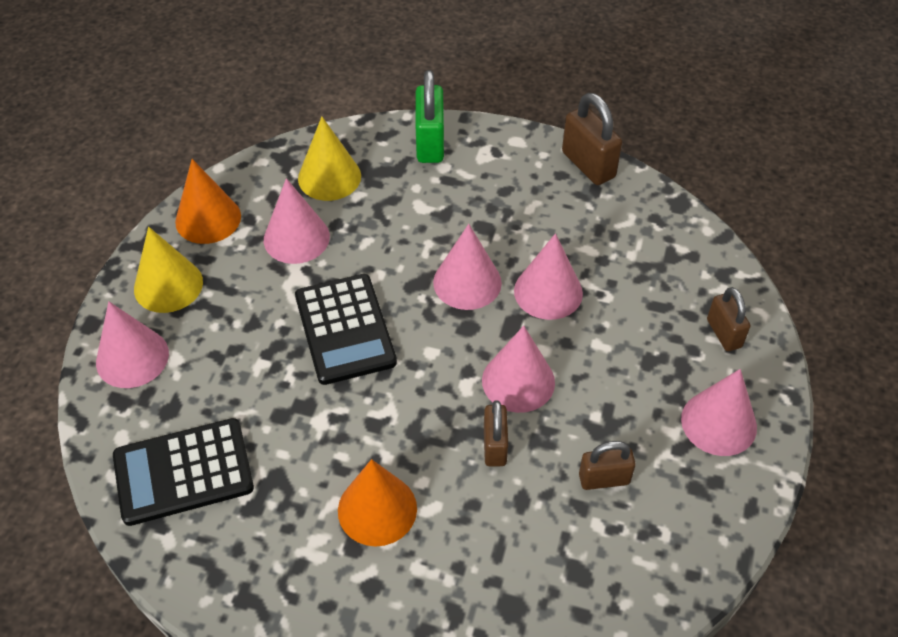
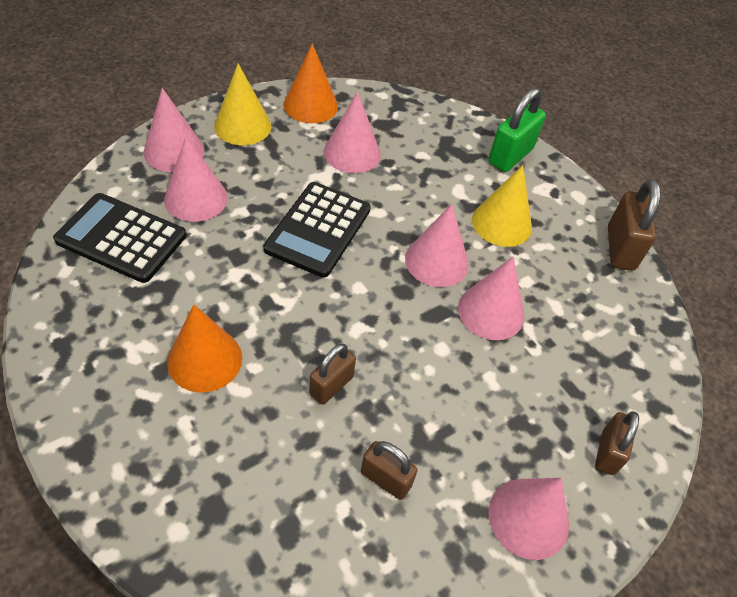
camera: 35 degrees right, 0 degrees up
(329, 177) = (416, 131): yellow cone -> yellow cone (502, 223)
(518, 381) = (399, 355): pink cone -> pink cone (196, 198)

